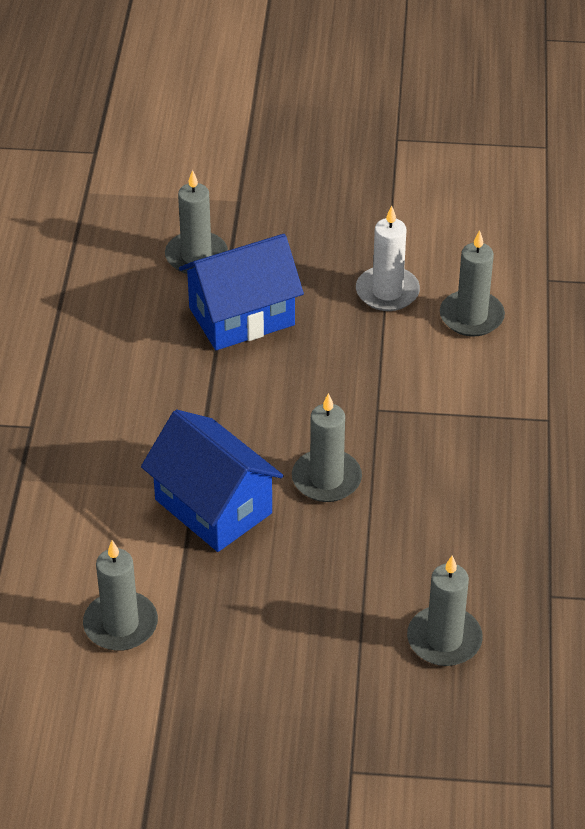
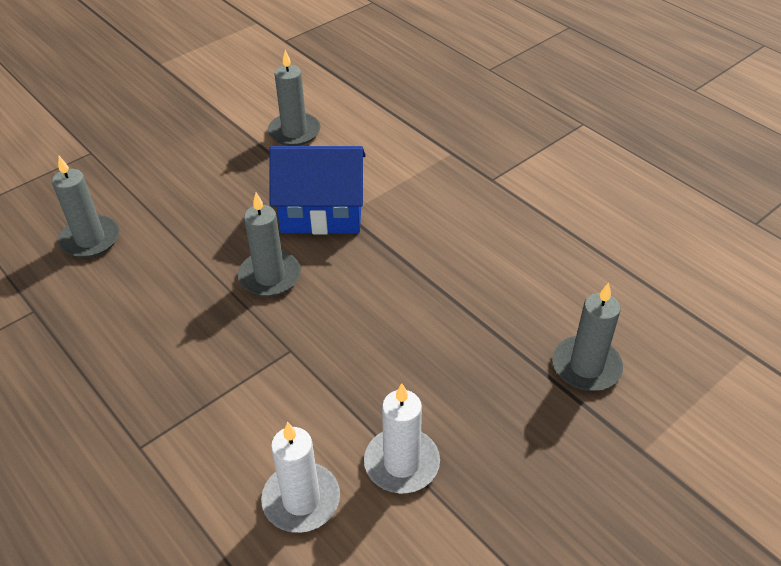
camera: 135 degrees right, 0 degrees up
(241, 316) = (480, 344): blue house -> none
(471, 316) = (301, 500): grey candle -> white candle

